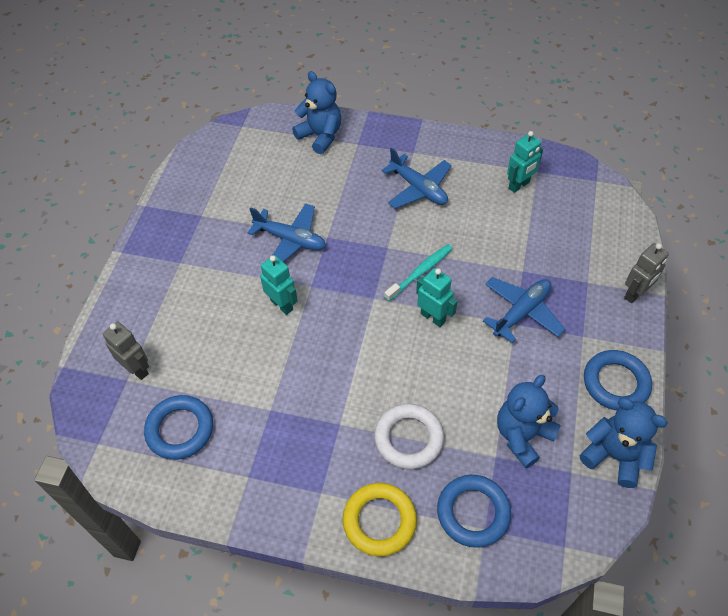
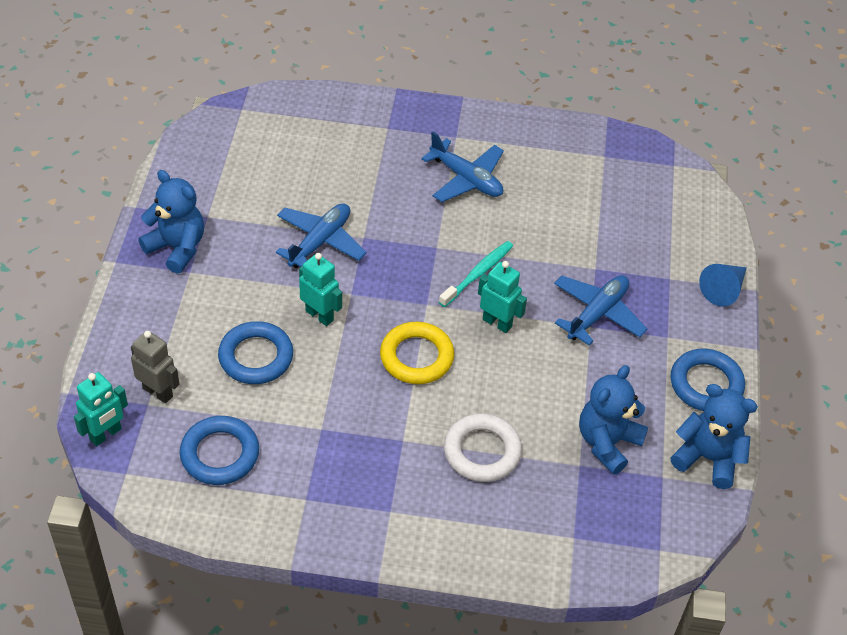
camera: 10 degrees left, 5 degrees down
(290, 240) = (320, 242): blue plane -> blue plane turned 75 degrees counterclockwise
(320, 136) = (341, 119): blue teddy bear -> blue teddy bear (177, 248)
(379, 521) = (458, 536): yellow ring -> yellow ring (416, 357)
(473, 512) = (559, 522): blue ring -> blue ring (256, 357)
(519, 185) = (584, 172): turquoise robot -> turquoise robot (106, 434)
(635, 294) = (723, 290): grey robot -> blue cone

